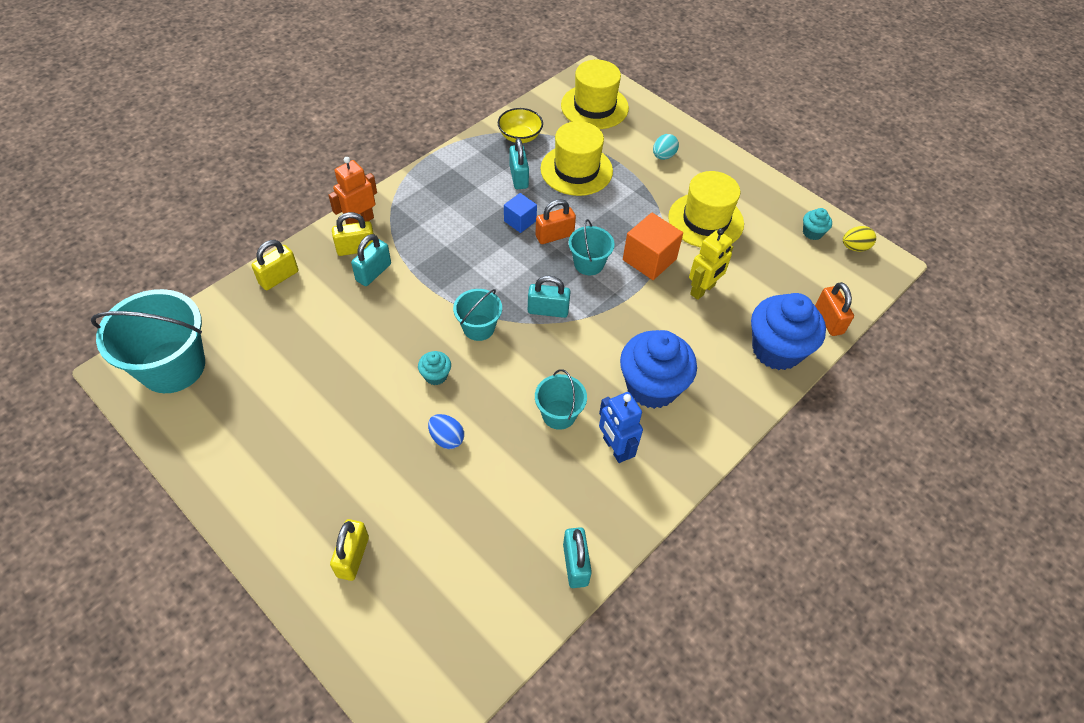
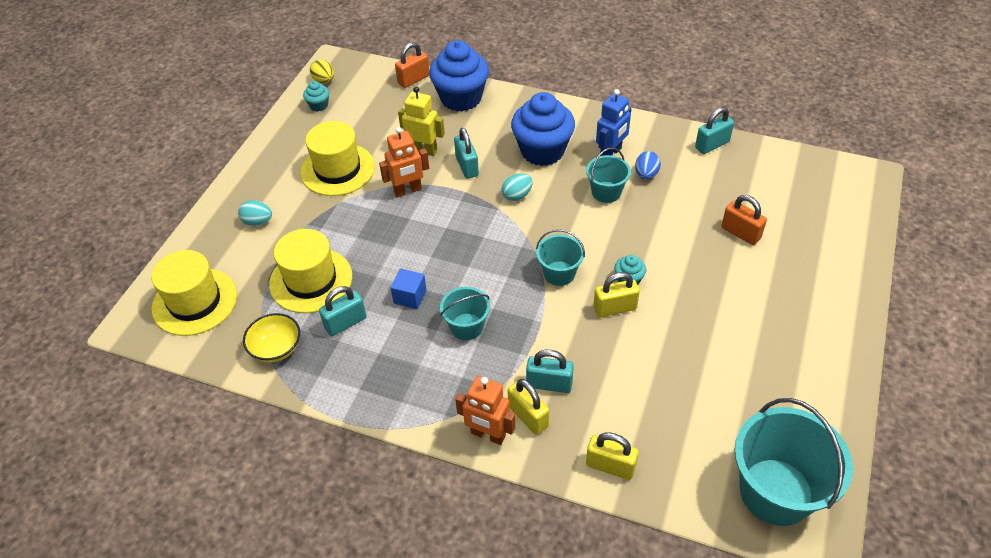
camera: 110 degrees left, 5 degrees down
(353, 557) = (811, 257): yellow padlock -> yellow padlock (615, 308)
(447, 438) = (678, 247): blue egg -> blue egg (646, 174)
(548, 310) = (509, 235): turquoise padlock -> turquoise padlock (467, 166)
(554, 235) = (415, 263): orange padlock -> orange padlock (740, 233)
(589, 264) = (437, 227): turquoise bucket -> turquoise bucket (466, 326)
(596, 337) = (517, 195): none -> turquoise egg
(649, 259) = (408, 191): orange cube -> orange robot

